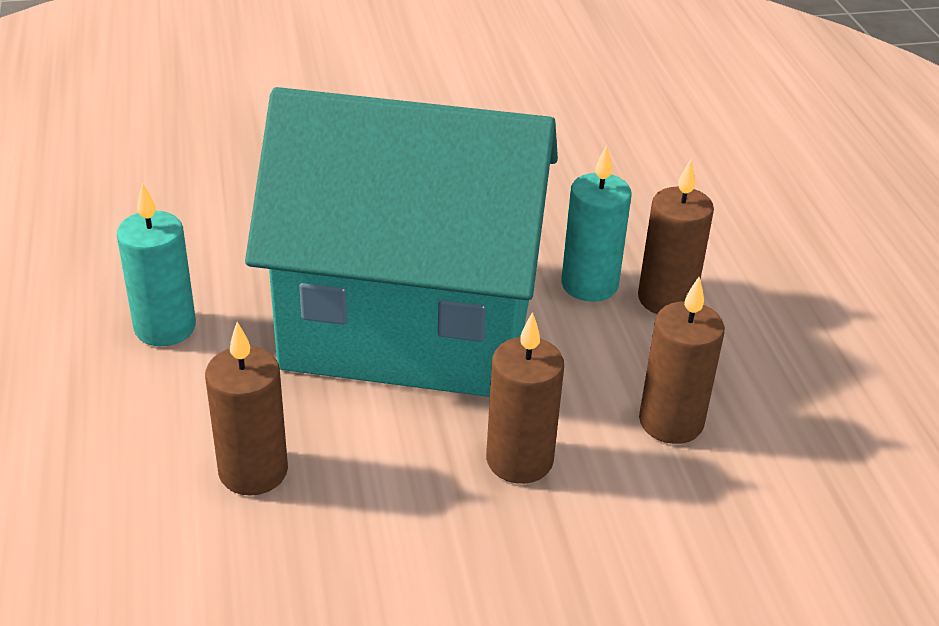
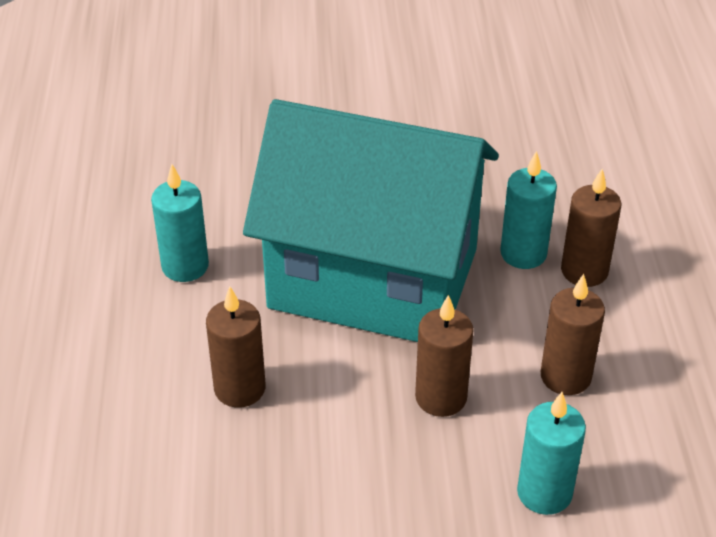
camera: 10 degrees right, 5 degrees up
(675, 567) = (544, 493): none -> turquoise candle

